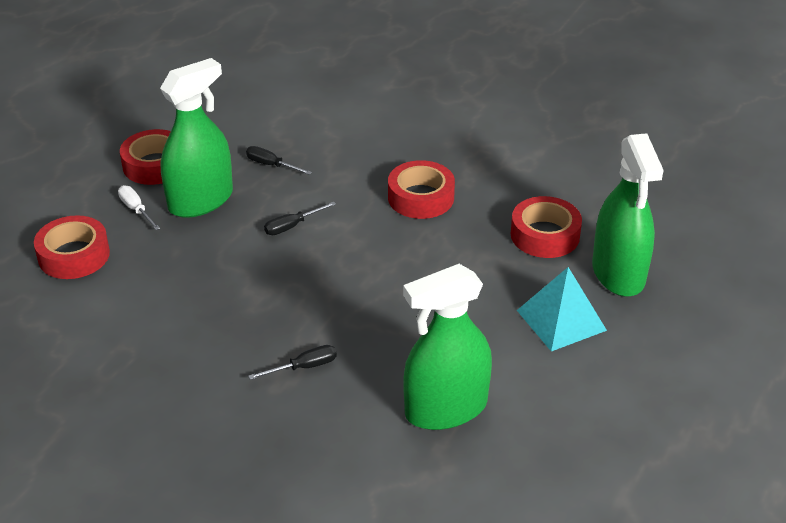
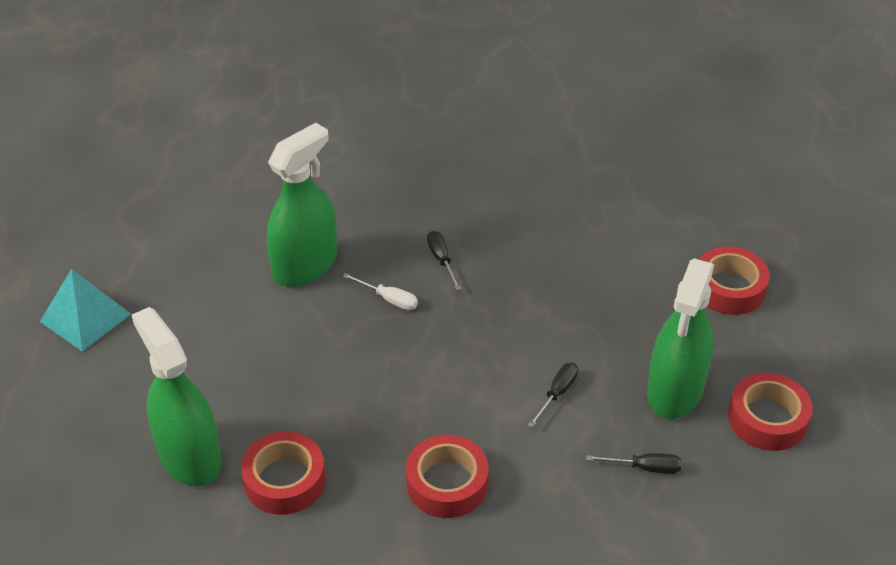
camera: 155 degrees right, 5 degrees up
(136, 210) = (726, 356): white screwdriver -> white screwdriver (389, 299)
(304, 367) = (441, 260): black screwdriver -> black screwdriver turned 120 degrees clockwise
(561, 320) = (234, 380): turquoise pyramid -> turquoise pyramid (85, 317)

